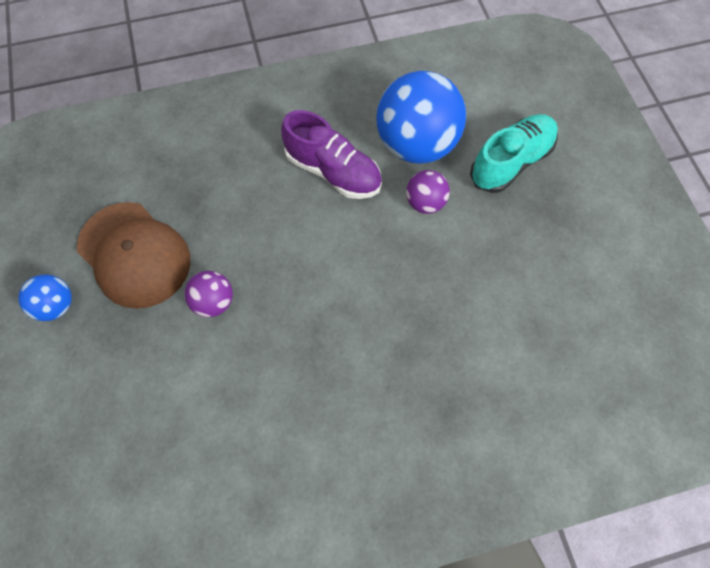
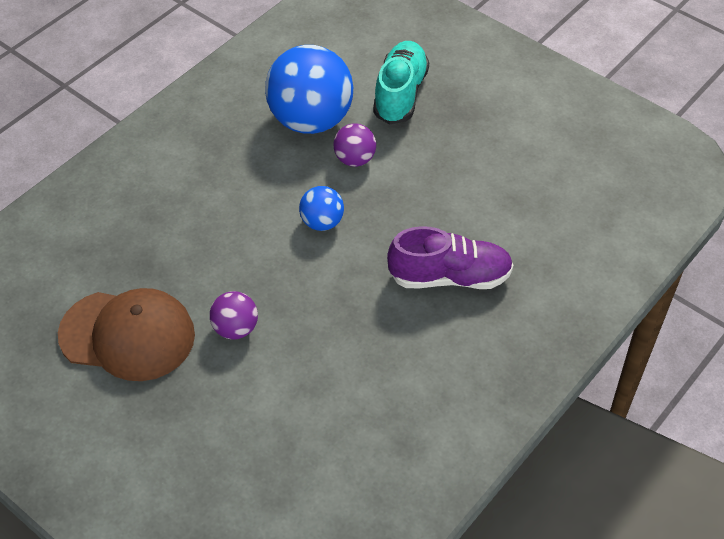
camera: 35 degrees left, 15 degrees down
(56, 305) = (89, 414): blue ball -> blue ball (322, 222)
(333, 171) = (255, 177): purple shoe -> purple shoe (449, 277)

